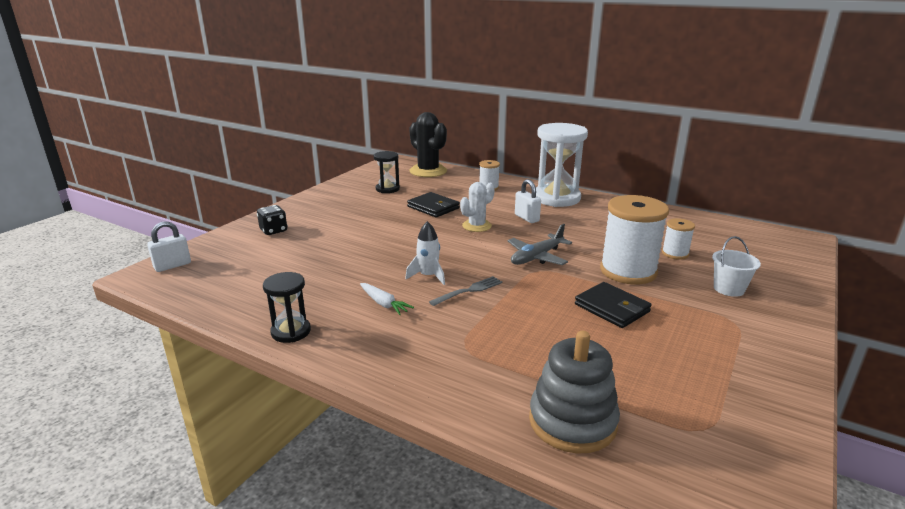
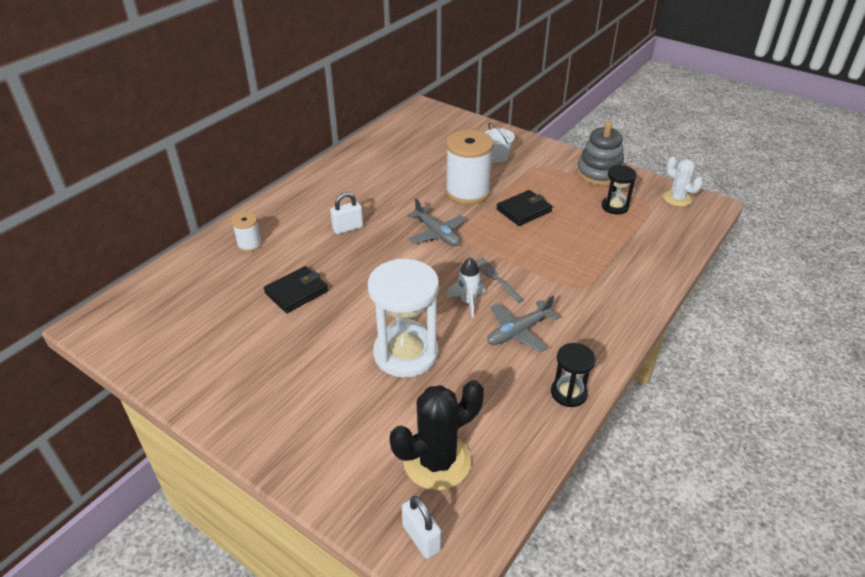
camera: 85 degrees left, 15 degrees up
(273, 231) = (329, 441): black dice -> none
(384, 304) = (518, 332): white carrot -> grey plane
(387, 189) = (215, 332): black hourglass -> black hourglass (615, 207)
(428, 171) = (161, 291): black cactus -> black cactus (437, 461)
(476, 226) = (359, 263): white cactus -> white cactus (677, 198)
(556, 198) = (301, 202): white hourglass -> white hourglass (405, 353)
(572, 421) = (653, 249): grey stacking toy -> grey stacking toy (599, 173)
(675, 254) = (440, 164): white spool -> none

